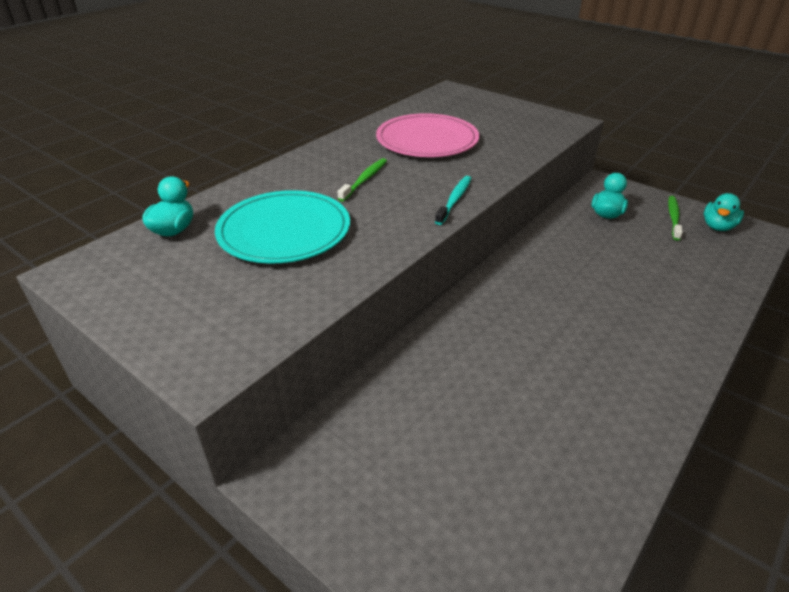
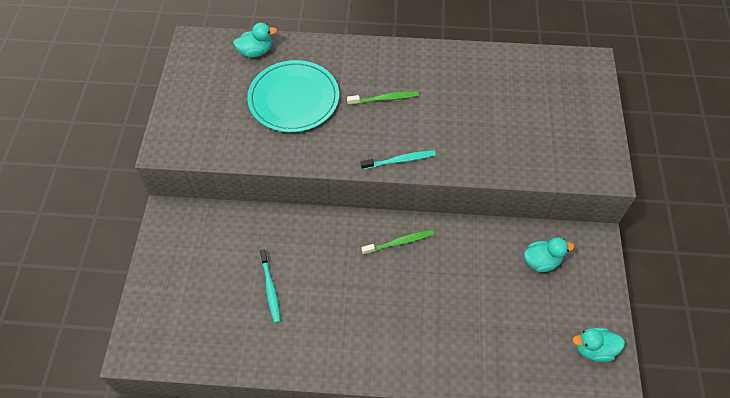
camera: 55 degrees right, 20 degrees up
(427, 140) = (476, 99): pink plate -> none
(506, 414) = (270, 289): none -> turquoise toothbrush
(673, 218) = (579, 311): green toothbrush -> green toothbrush (399, 242)

